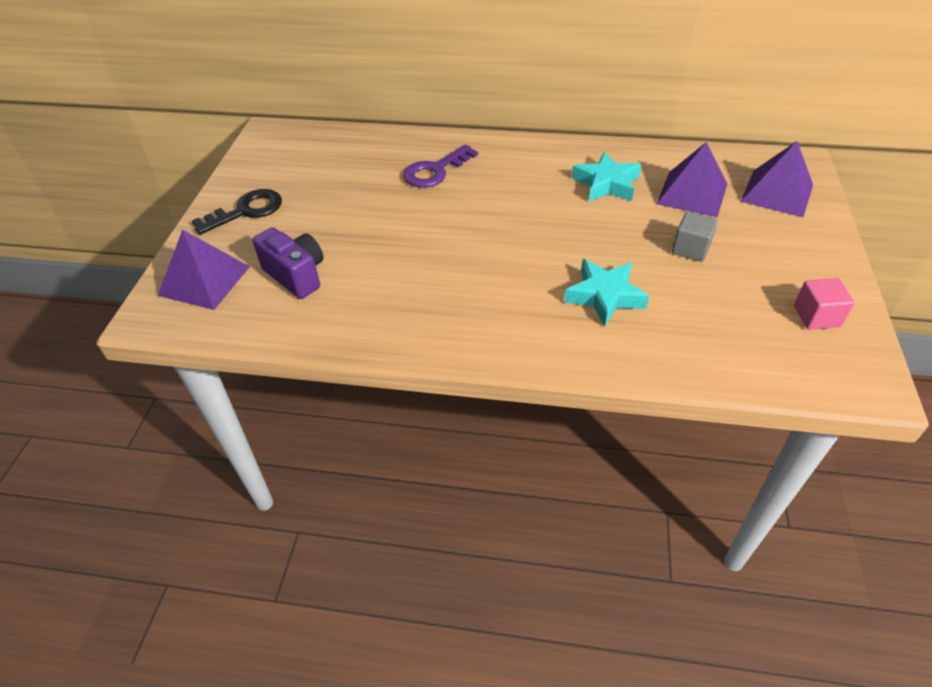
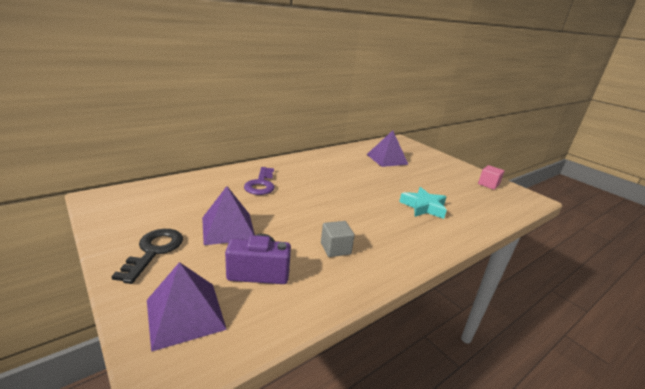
camera: 50 degrees left, 20 degrees down
(606, 184) = (351, 165): turquoise star -> none
(690, 249) = (419, 178): grey cube -> grey cube (335, 248)
(777, 193) = (411, 151): purple pyramid -> purple pyramid (228, 228)

